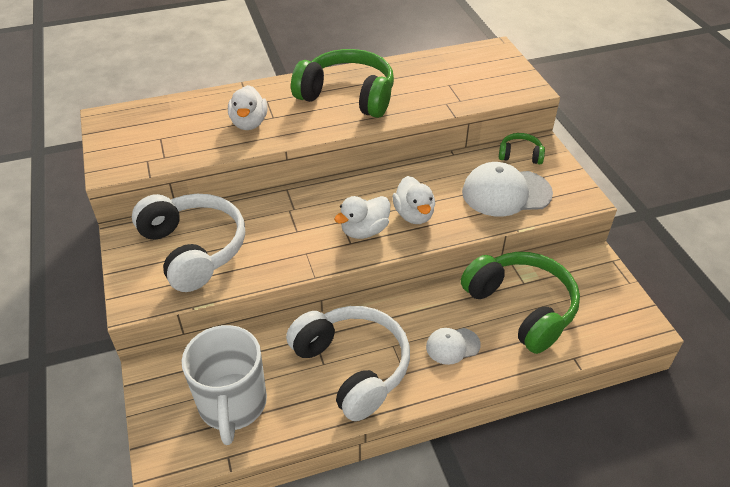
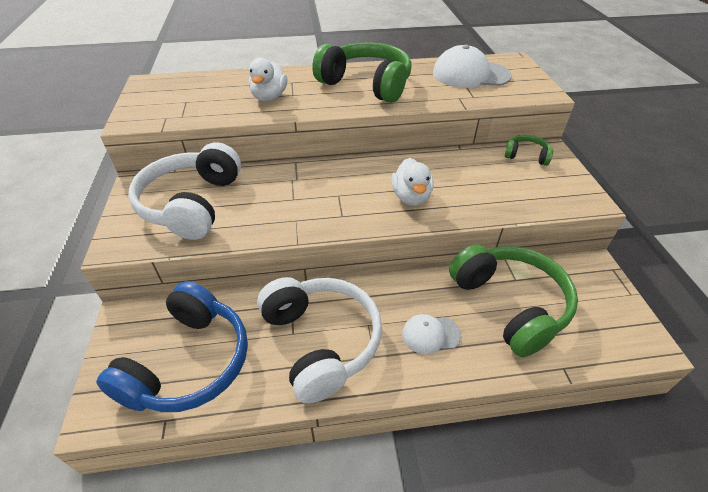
camera: 10 degrees right, 0 degrees up
(194, 249) = (192, 204): white headphones -> white headphones turned 150 degrees counterclockwise
(232, 404) = (189, 362): white mug -> blue headphones
(364, 230) = (358, 206): white duck -> none
(506, 193) = (508, 187): white cap -> white cap (470, 74)

